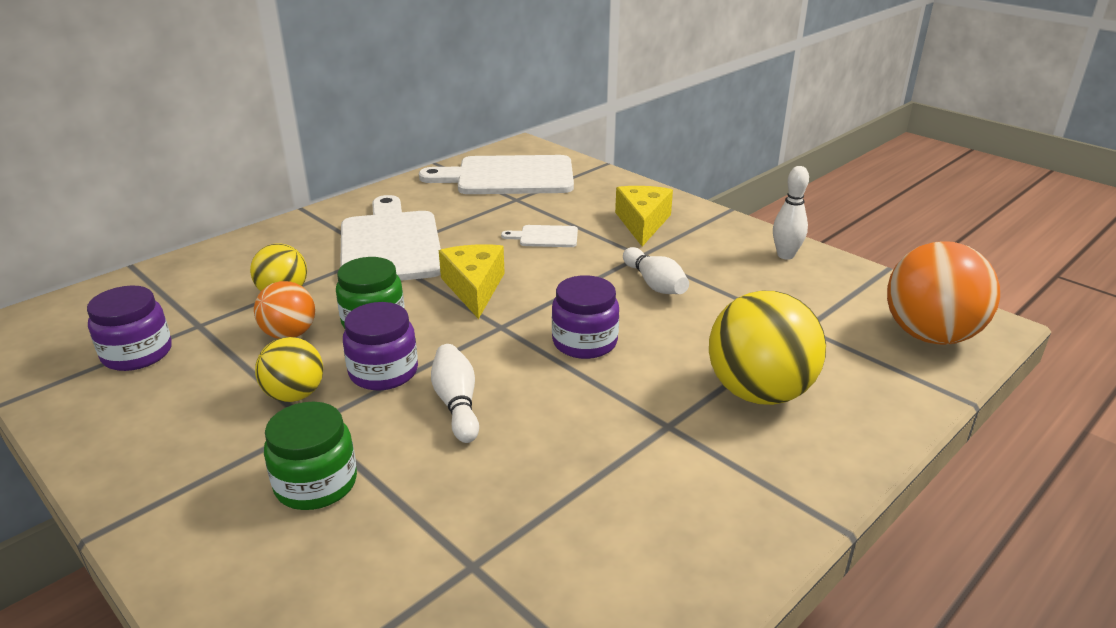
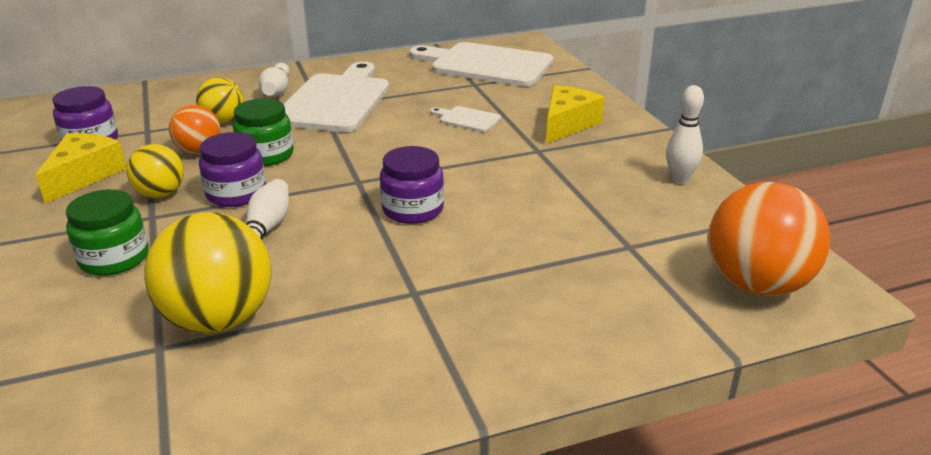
camera: 25 degrees right, 0 degrees up
(474, 288) = (367, 147): yellow cheese -> yellow cheese (84, 175)
(654, 284) = (524, 177): white bowling pin -> white bowling pin (277, 91)
(759, 392) = (524, 289): yellow ball -> yellow ball (219, 320)

